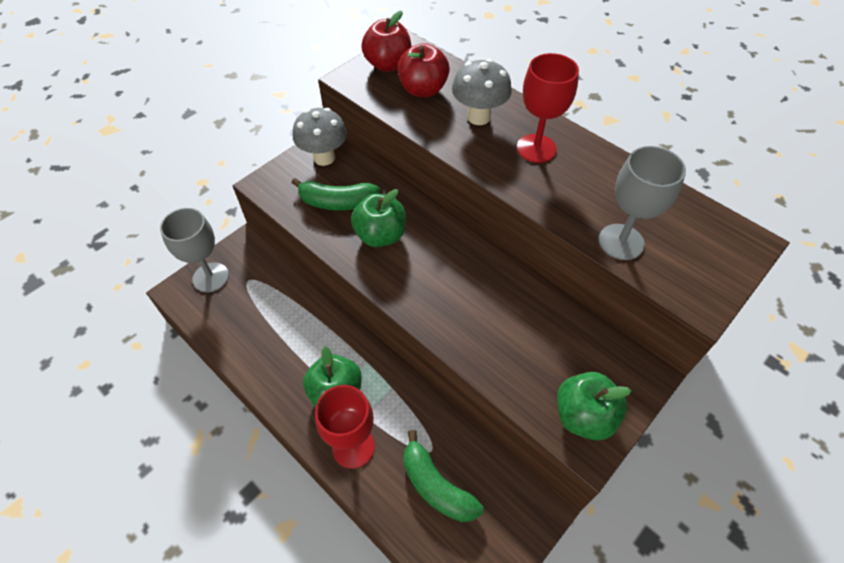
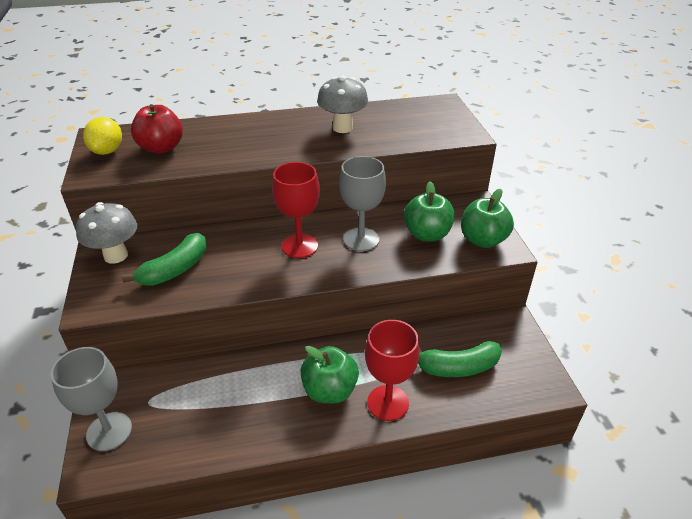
camera: 55 degrees left, 15 degrees down
(380, 235) = (240, 261): green apple -> green apple (427, 234)
(388, 65) = (107, 151): red apple -> yellow lemon
(478, 117) = (225, 138): grey mushroom -> grey mushroom (342, 128)
(536, 148) = (286, 131): red goblet -> red goblet (299, 246)
(621, 242) = (398, 138): grey goblet -> grey goblet (361, 239)

